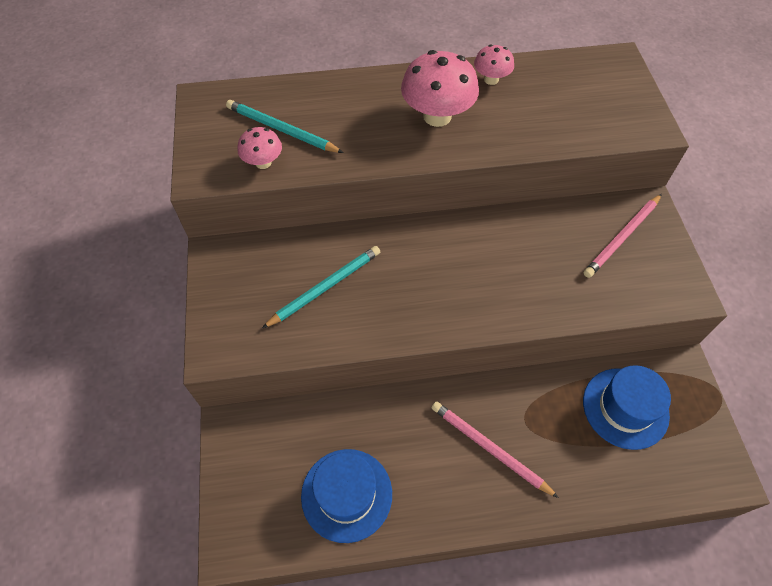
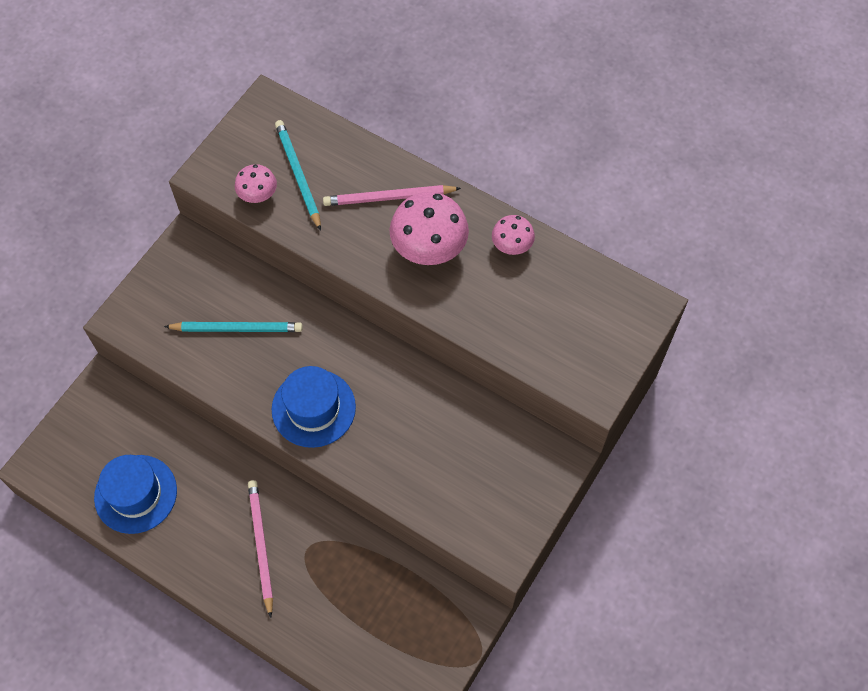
camera: 40 degrees right, 5 degrees up
(622, 237) = (506, 467): pink pencil -> pink pencil (389, 198)
(625, 408) = (392, 603): blue hat -> blue hat (313, 408)

